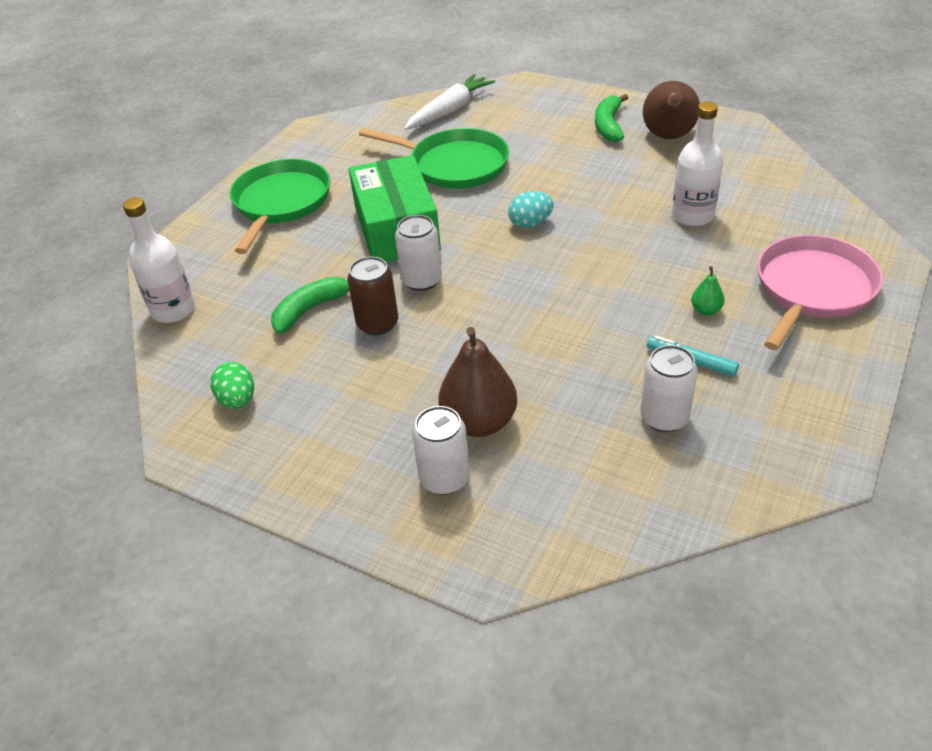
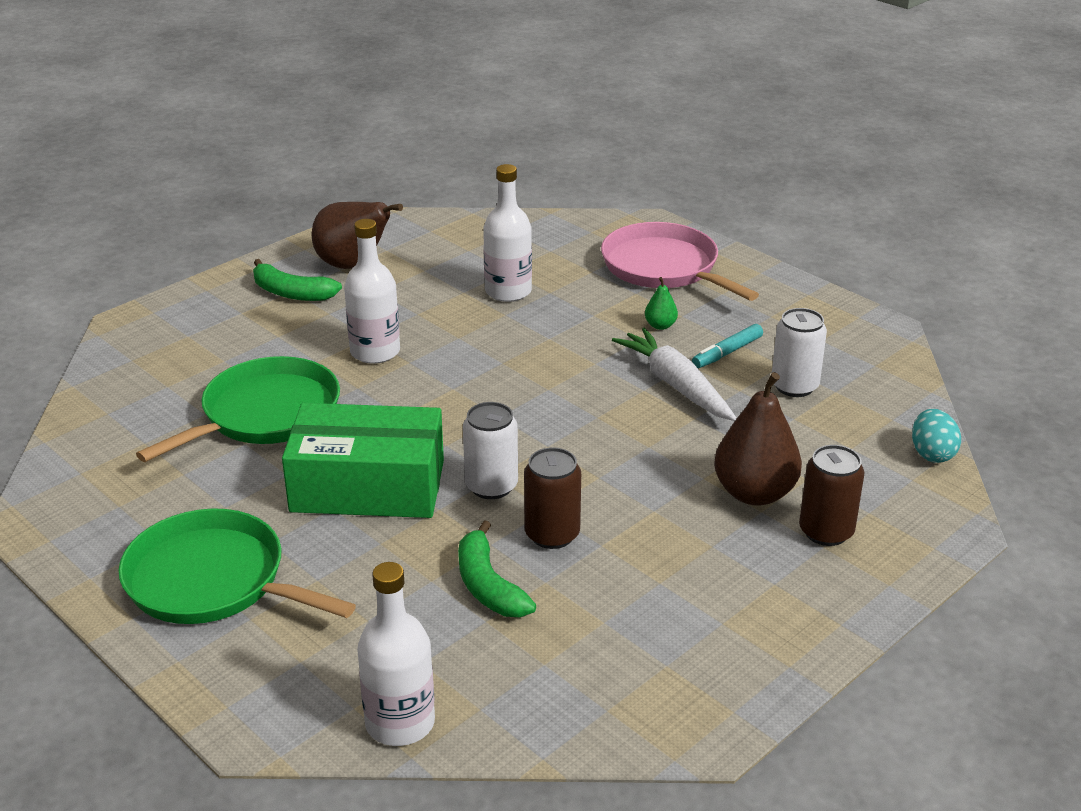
camera: 75 degrees left, 10 degrees down
(237, 400) = (632, 674): green egg -> none
(444, 478) = (826, 531): white can -> brown can
(449, 110) = (127, 392): white carrot -> white carrot (676, 385)
(530, 223) = (440, 388): turquoise egg -> turquoise egg (932, 454)
(558, 182) = (375, 352): none -> white bottle

